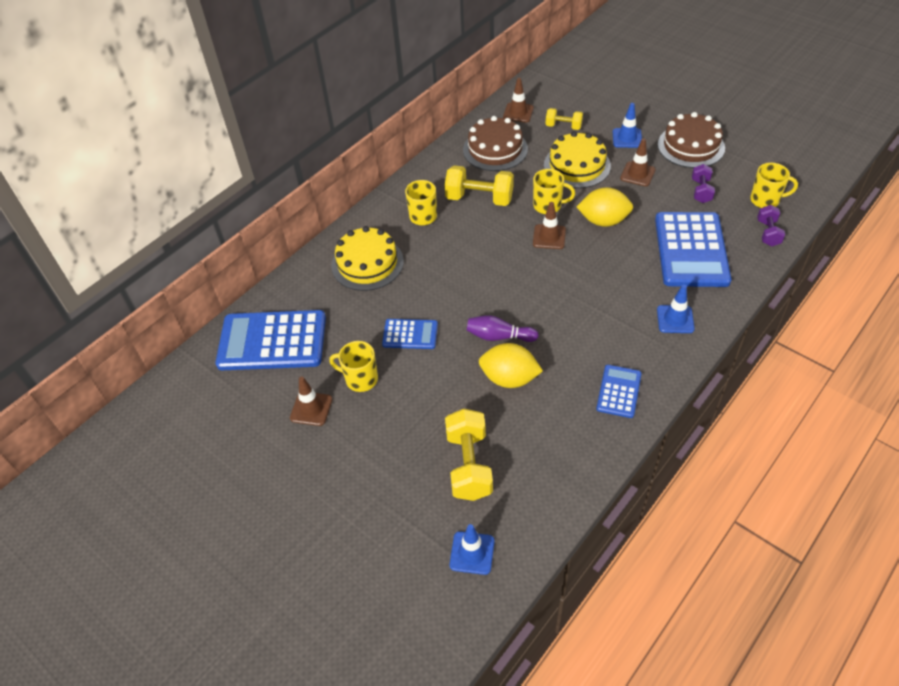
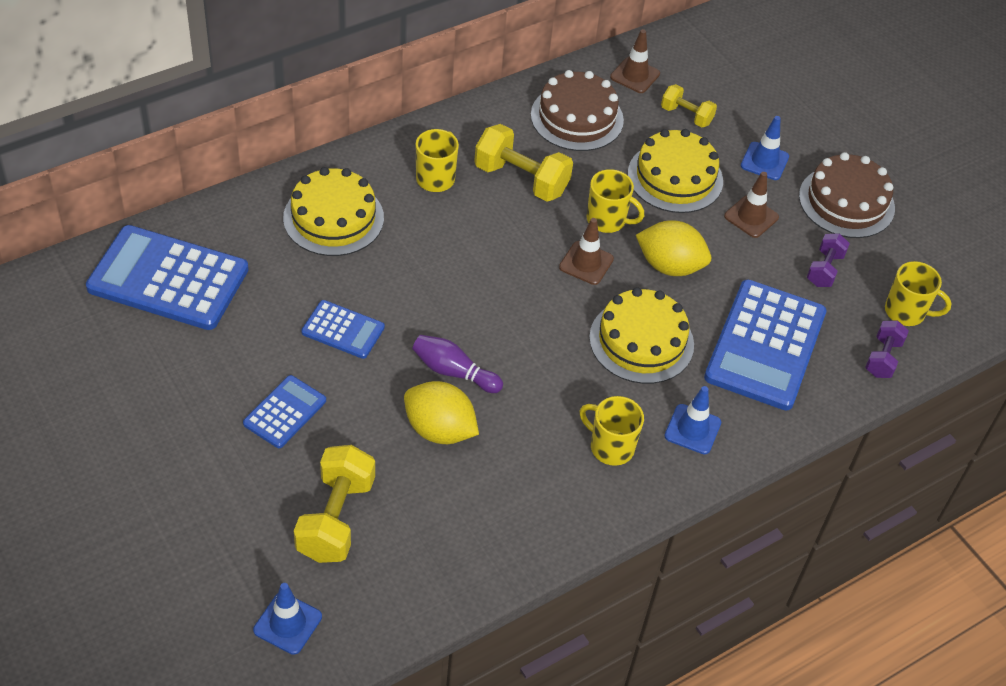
camera: 10 degrees right, 0 degrees up
(311, 409) = (177, 381): brown traffic cone -> none
(360, 379) = (254, 365): yellow mug -> yellow mug (610, 447)
(611, 274) = (641, 341): none -> yellow cake
(619, 391) = (569, 495): blue calculator -> blue calculator (285, 412)

